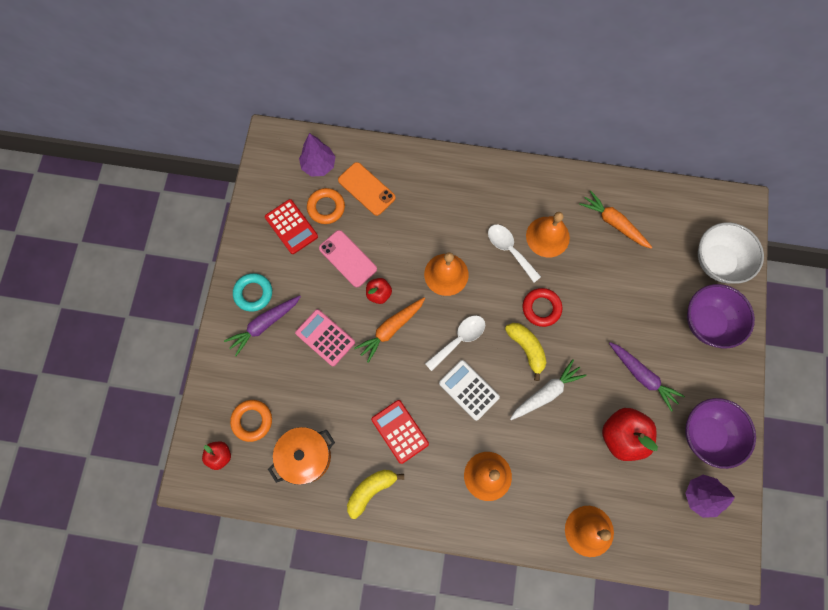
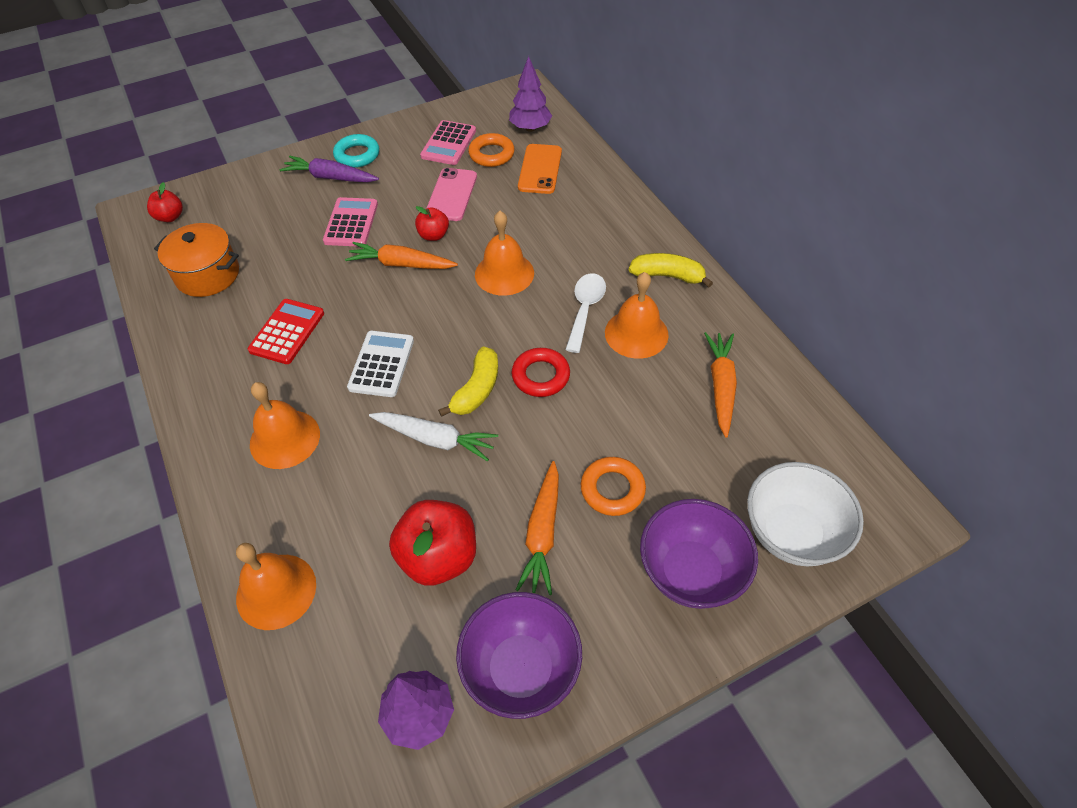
camera: 55 degrees right, 20 degrees down
(252, 421) = (222, 219): orange ring -> orange ring (612, 489)
(291, 227) = (448, 143): red calculator -> pink calculator
(371, 490) = (201, 344): yellow banana -> yellow banana (667, 276)
(459, 339) = (436, 324): white spoon -> none
(642, 376) = (542, 533): purple carrot -> orange carrot

